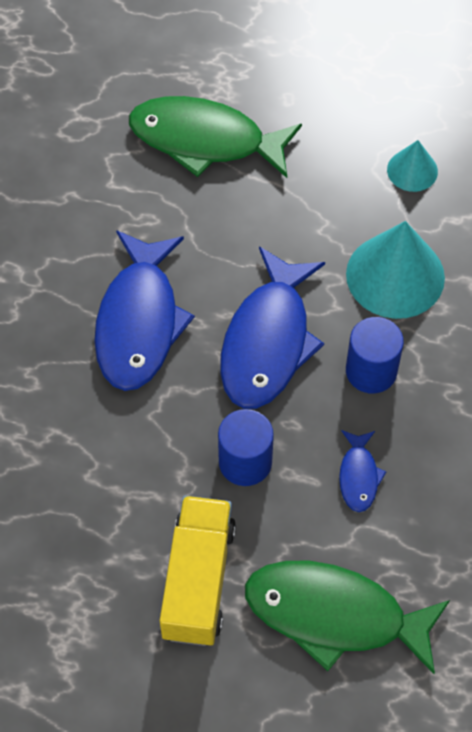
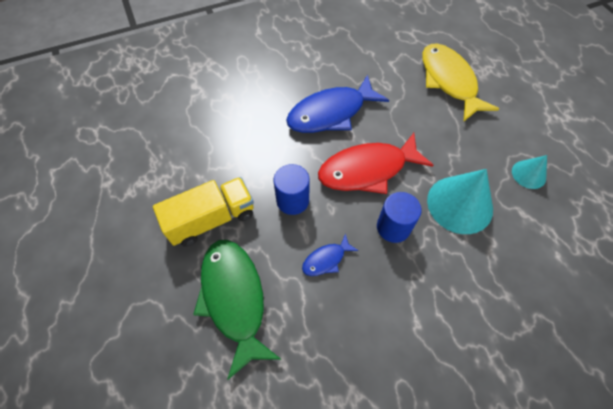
camera: 55 degrees right, 0 degrees up
(205, 140) = (449, 81): green fish -> yellow fish
(268, 341) = (367, 170): blue fish -> red fish

